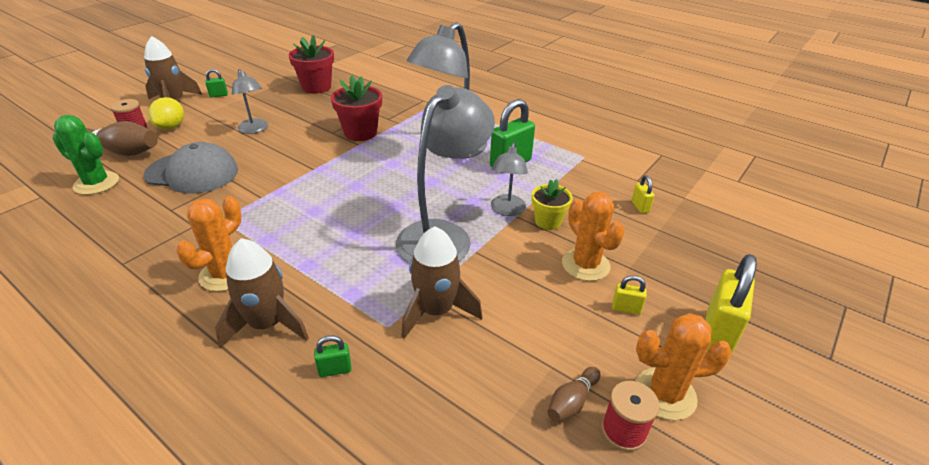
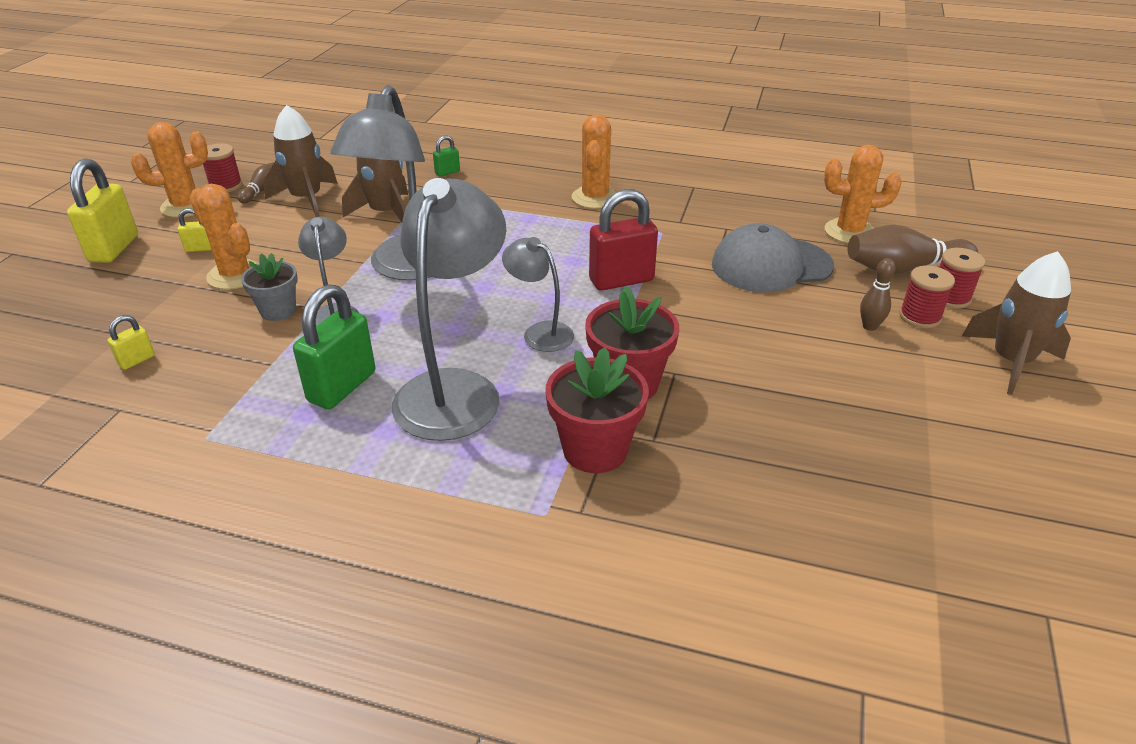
camera: 160 degrees right, 0 degrees up
(96, 183) = (849, 232): green cactus -> orange cactus
(171, 127) = (920, 317): yellow lemon -> red spool
(204, 129) = (869, 326): none -> brown bowling pin
(218, 95) = (977, 400): green padlock -> none
(254, 129) = (798, 344): grey lamp -> grey lamp (540, 332)
(267, 324) = (522, 181): brown rocket -> brown rocket (307, 199)
(300, 186) = (621, 280): none -> red padlock
(316, 87) = (843, 483): red flower pot -> red flower pot (595, 450)
(548, 221) = (278, 310): yellow flower pot -> grey flower pot
(640, 207) = (137, 360): yellow padlock -> yellow padlock turned 75 degrees clockwise

